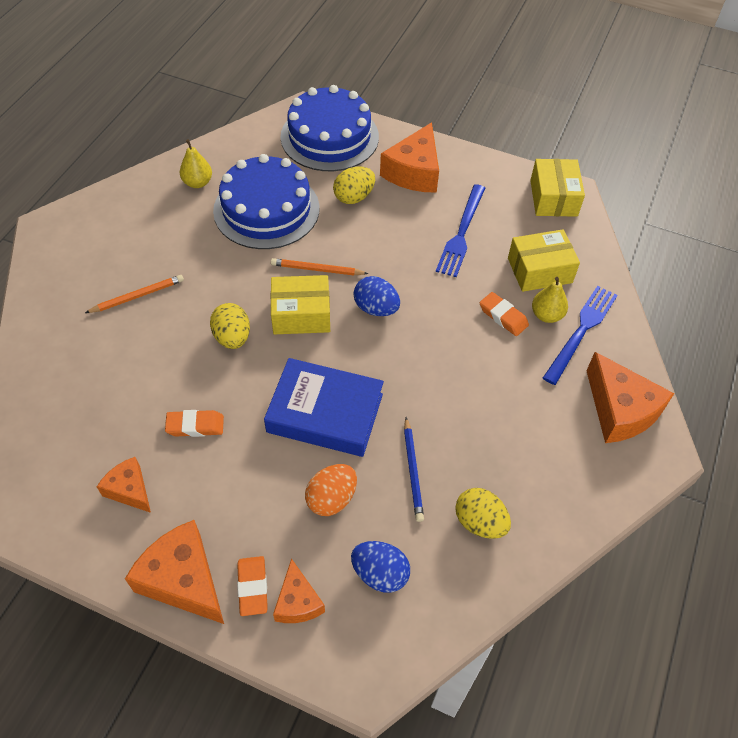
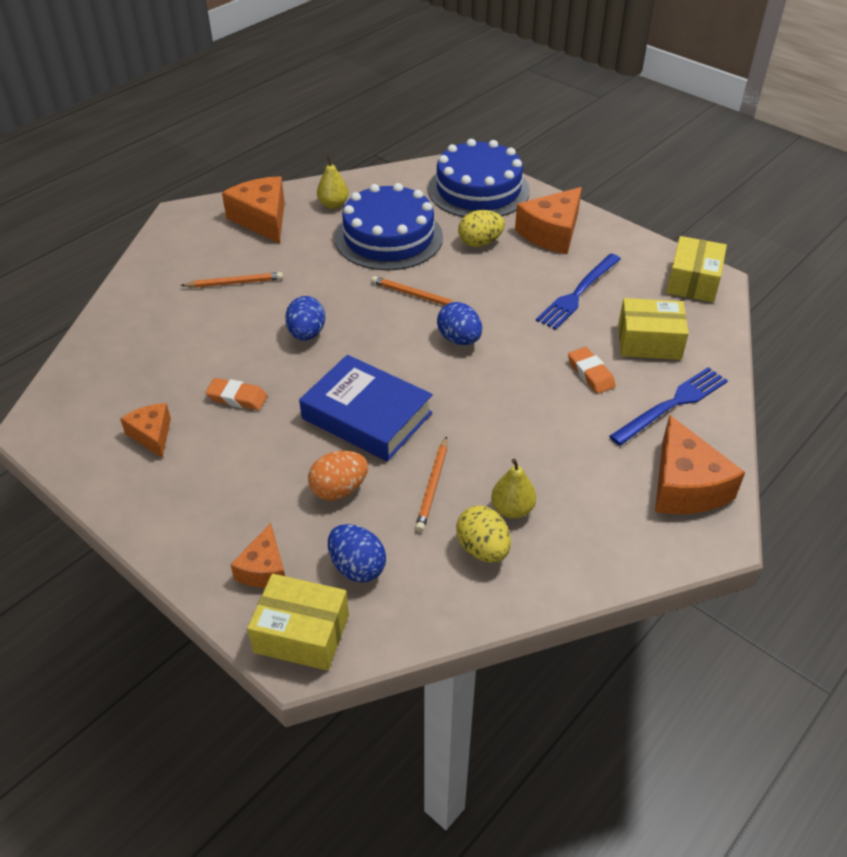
camera: 20 degrees right, 10 degrees down
(183, 580) = (165, 521): orange cheese -> orange cheese (262, 219)
(232, 337) = (306, 334): yellow egg -> blue egg
(252, 587) = (226, 545): orange eraser -> none
(301, 314) = (382, 329): yellow box -> yellow box (301, 633)
(412, 471) = (432, 486): blue pencil -> orange pencil
(546, 315) = (639, 382): yellow pear -> yellow pear (512, 509)

